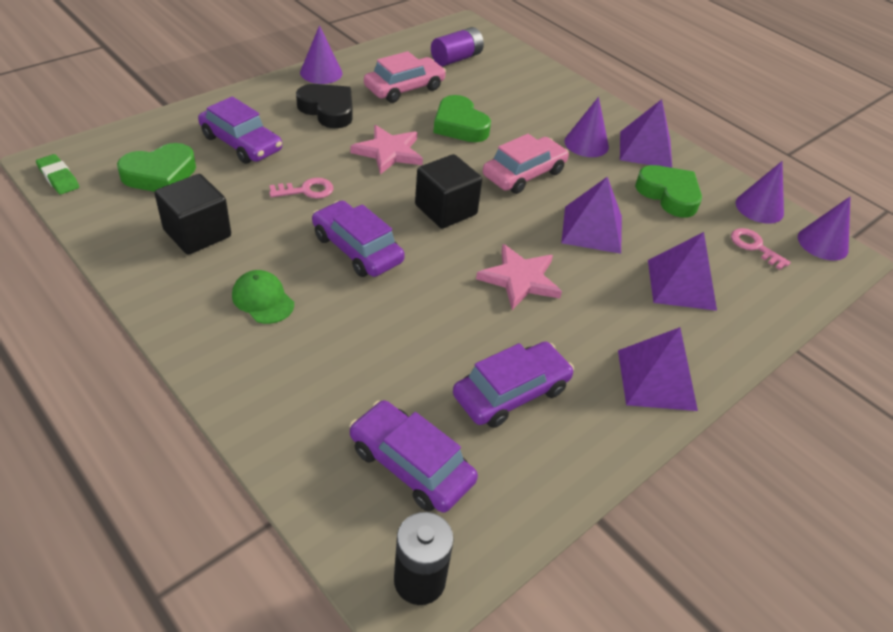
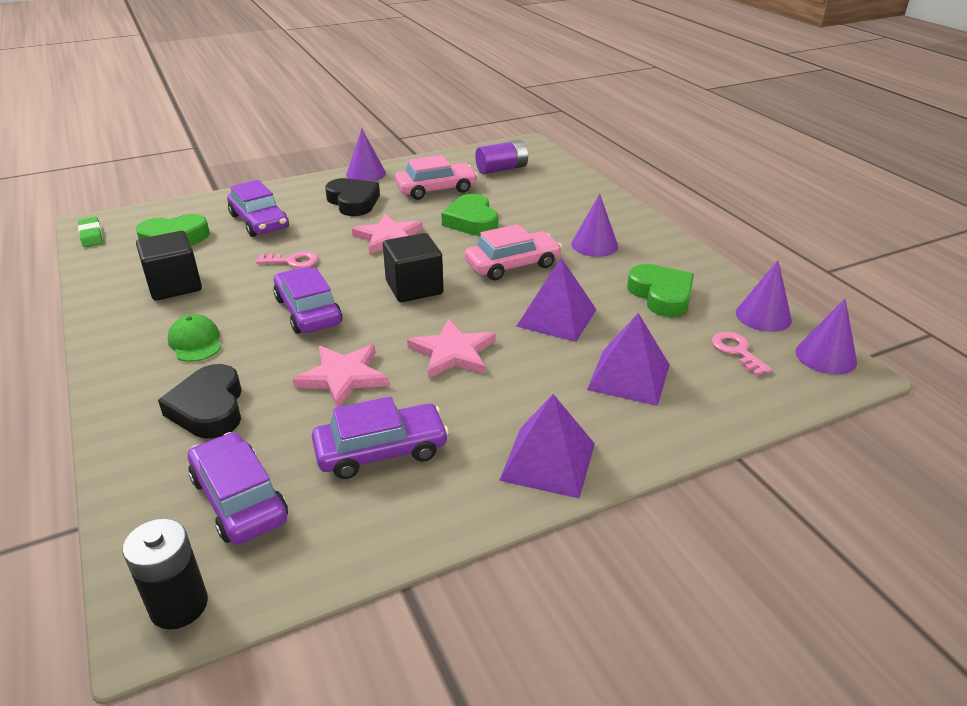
camera: 20 degrees right, 10 degrees down
(323, 373) = (209, 408): none -> black heart
(433, 320) = (343, 377): none -> pink star
(645, 149) = (657, 254): purple pyramid -> none

